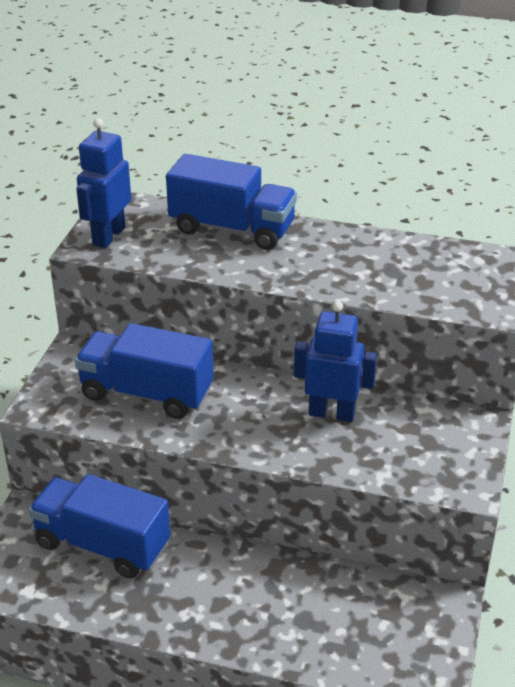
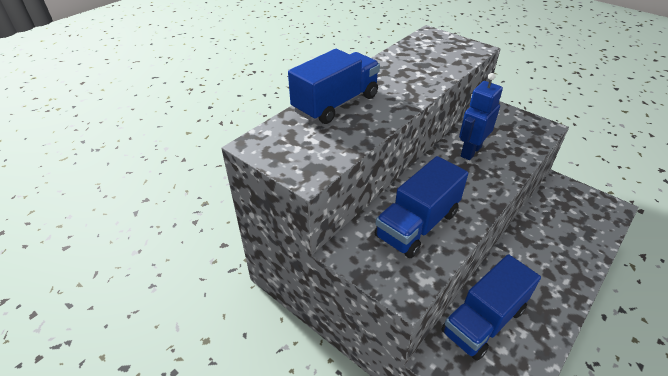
camera: 65 degrees left, 5 degrees up
(108, 236) = (301, 160): blue robot -> none

